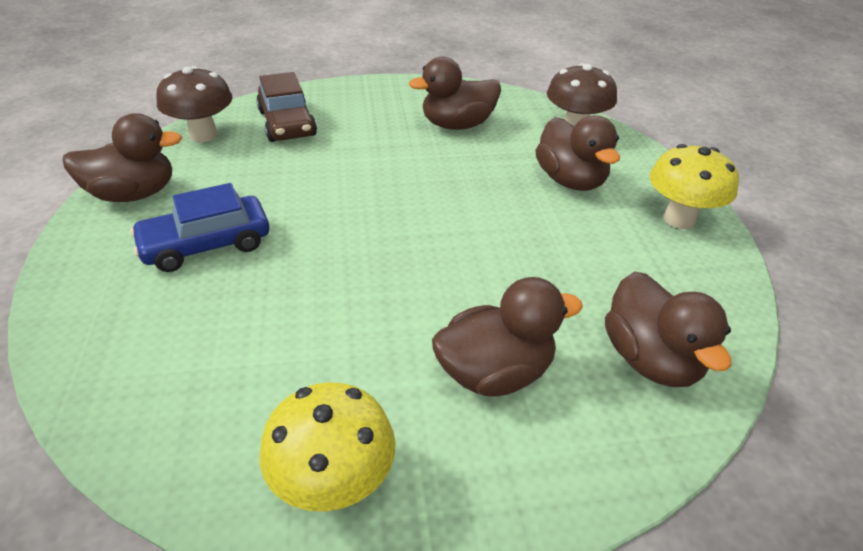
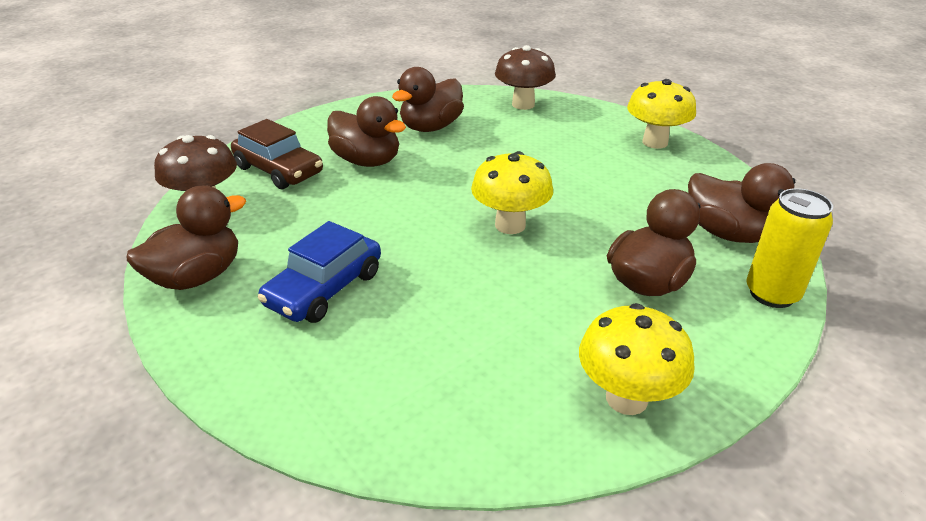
camera: 30 degrees left, 5 degrees down
(423, 251) = (510, 225): none -> yellow mushroom
(570, 181) = (559, 141): brown duck -> brown duck (367, 161)
(624, 455) = (772, 294): none -> yellow can

